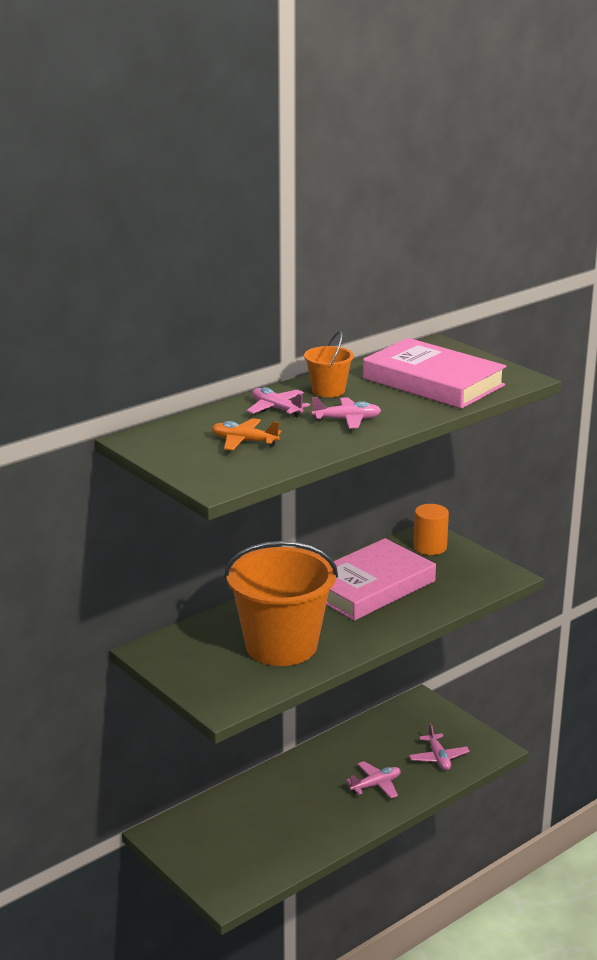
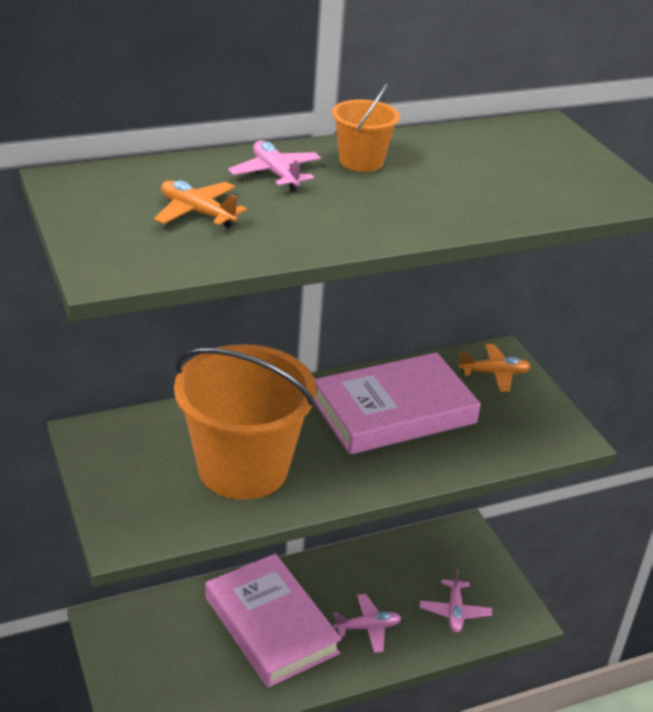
camera: 15 degrees right, 10 degrees up
(347, 420) = (355, 209): pink plane -> none
(430, 547) = (494, 373): orange cylinder -> orange plane
(433, 382) = (507, 177): pink book -> pink book (270, 625)

